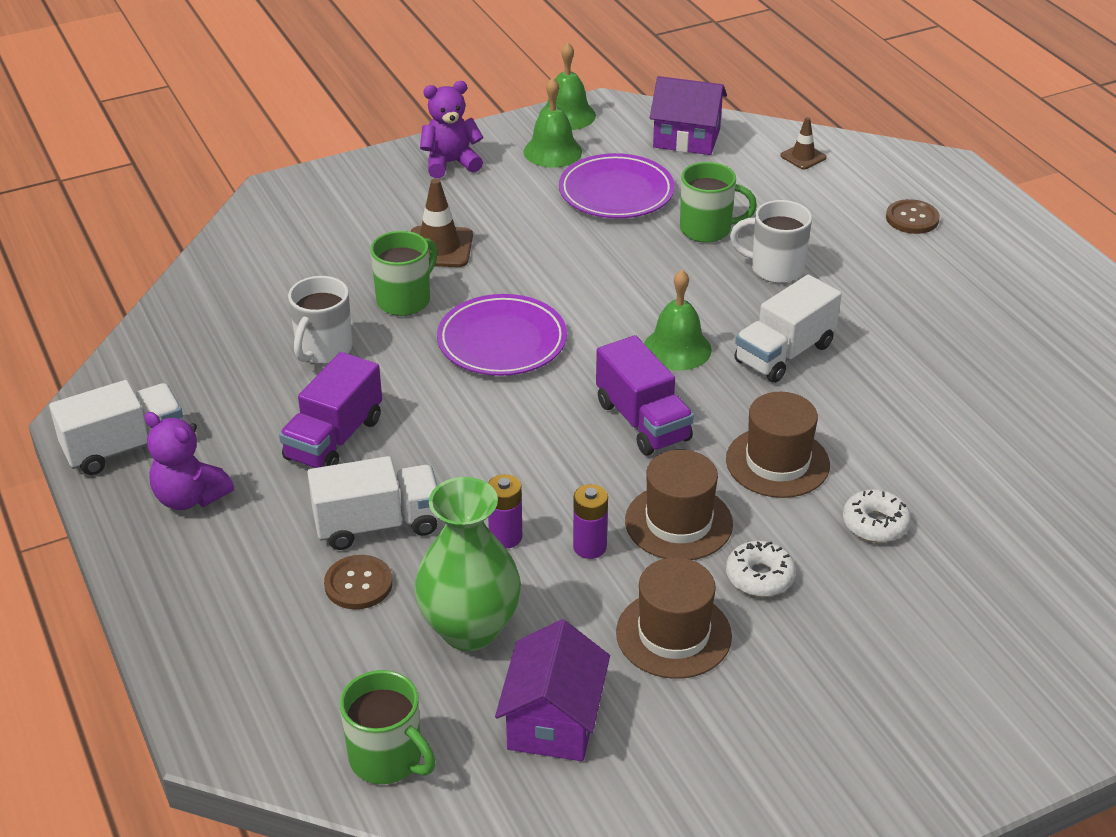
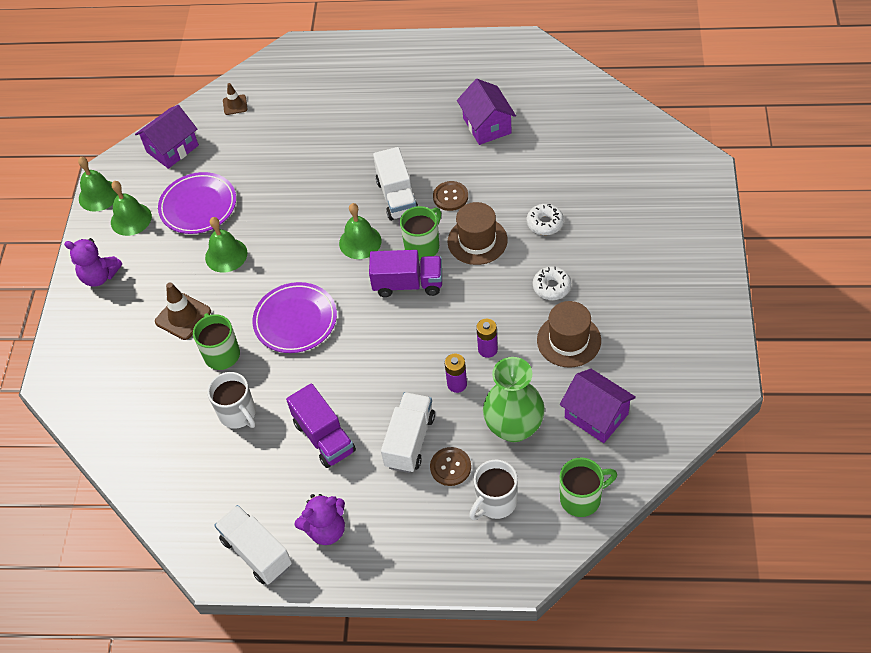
camera: 55 degrees left, 15 degrees up
(124, 447) = (257, 552): white truck -> white truck turned 45 degrees counterclockwise
(450, 163) = (100, 276): purple teddy bear -> purple teddy bear turned 90 degrees counterclockwise
(559, 243) = (226, 255): none -> green bell
(678, 522) = (494, 303): brown hat -> none
(707, 230) = (267, 180): green mug -> green mug (423, 246)
(775, 269) = (325, 167): white mug -> white mug (495, 502)
(912, 218) = (327, 87): brown button -> brown button (450, 197)
(1001, 392) = (487, 125): none -> purple house

